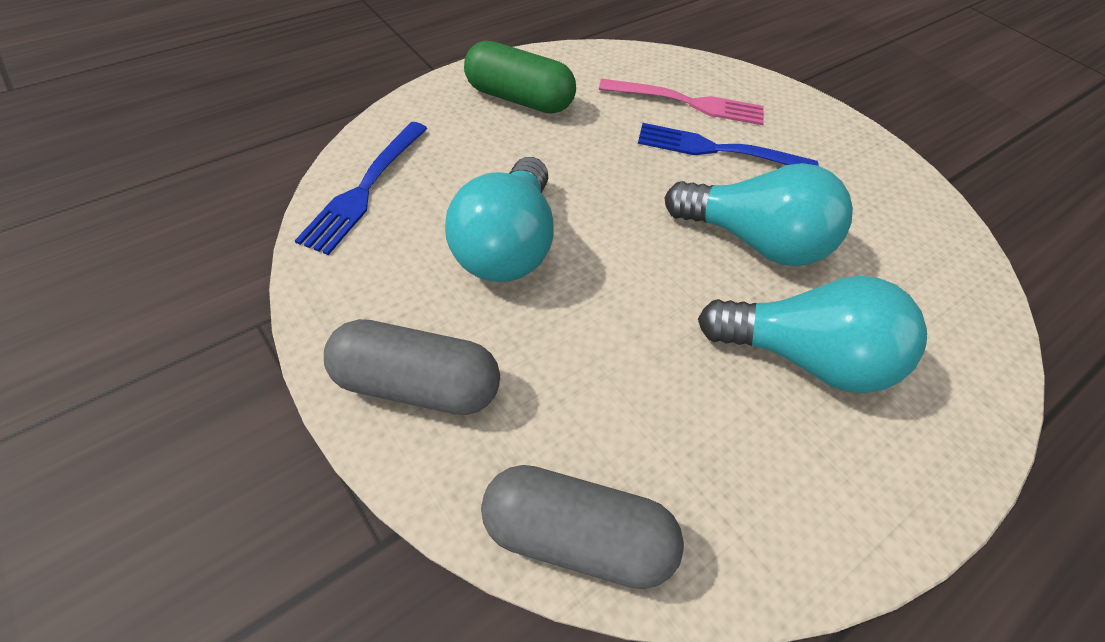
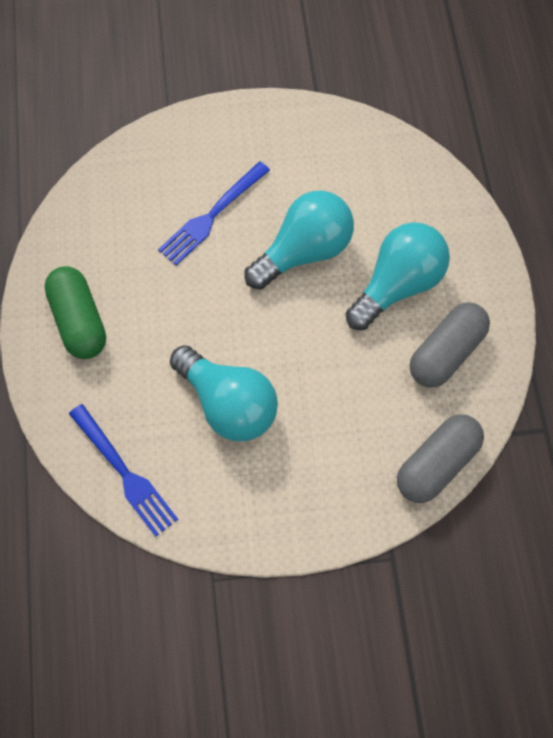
camera: 55 degrees left, 15 degrees up
(416, 385) = (309, 504): grey capsule -> grey capsule (446, 353)
(518, 99) = (79, 321): green capsule -> green capsule turned 75 degrees counterclockwise
(688, 103) = (151, 202): pink fork -> none

